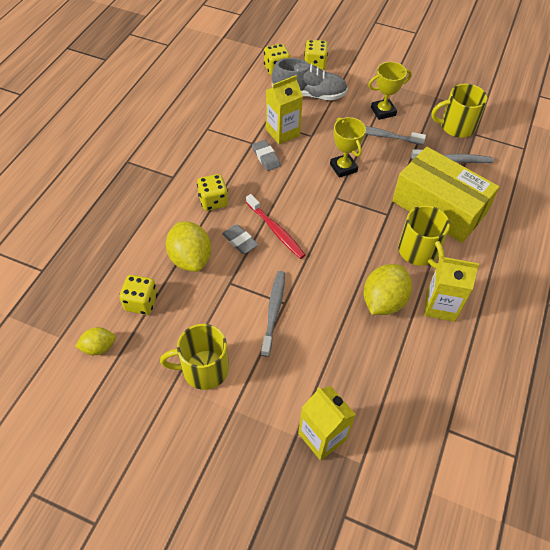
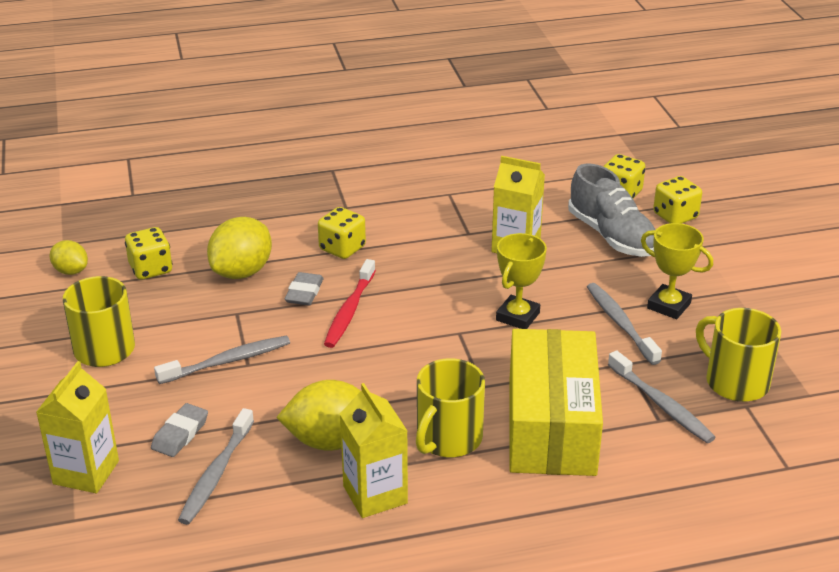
camera: 55 degrees right, 20 degrees down
(266, 157) = (457, 253): grey eraser -> grey eraser (180, 434)
(373, 369) = (216, 474): none -> grey toothbrush

